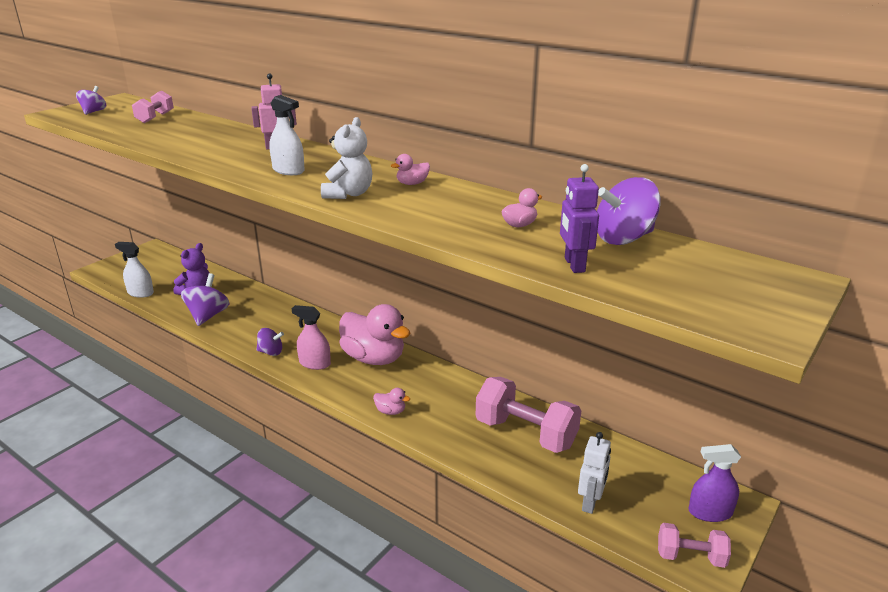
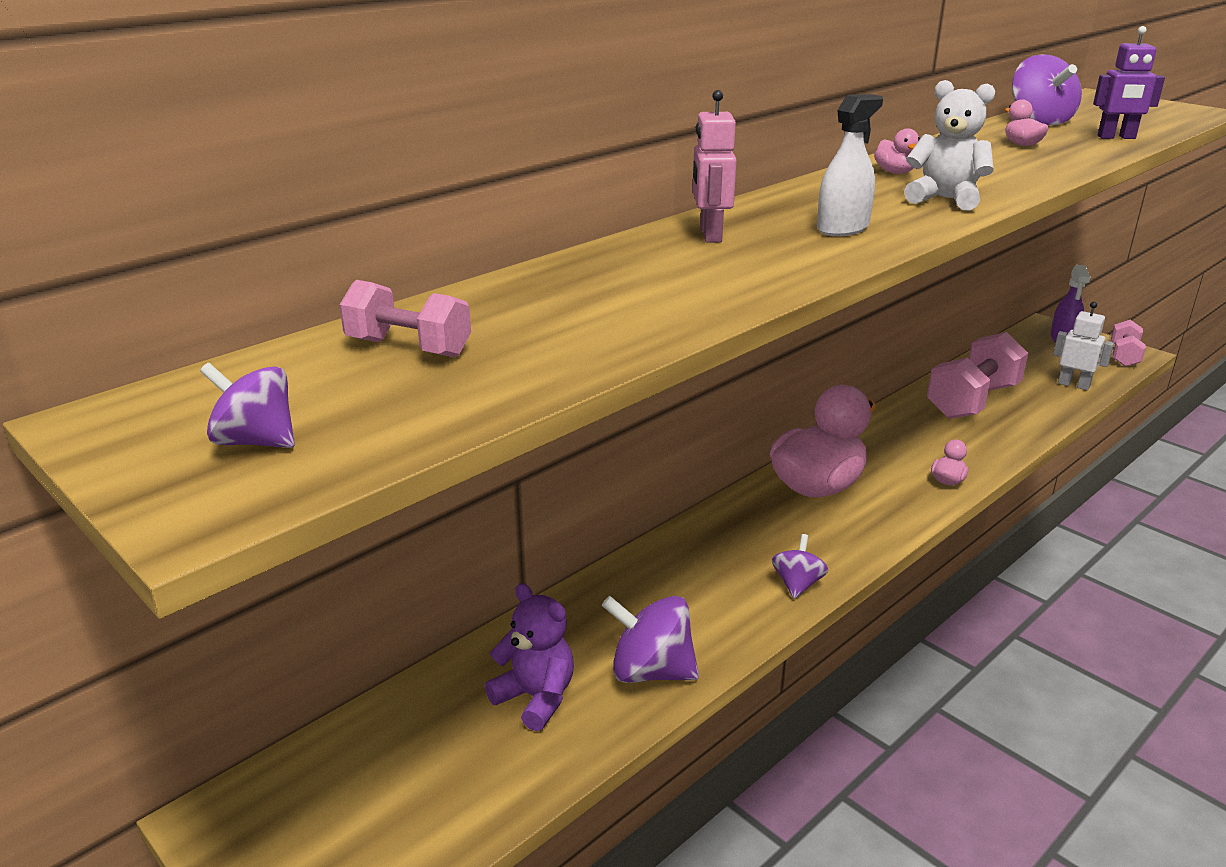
camera: 80 degrees left, 0 degrees up
(140, 293) = (503, 804): white spray bottle -> none
(314, 363) = (832, 539): pink spray bottle -> none

